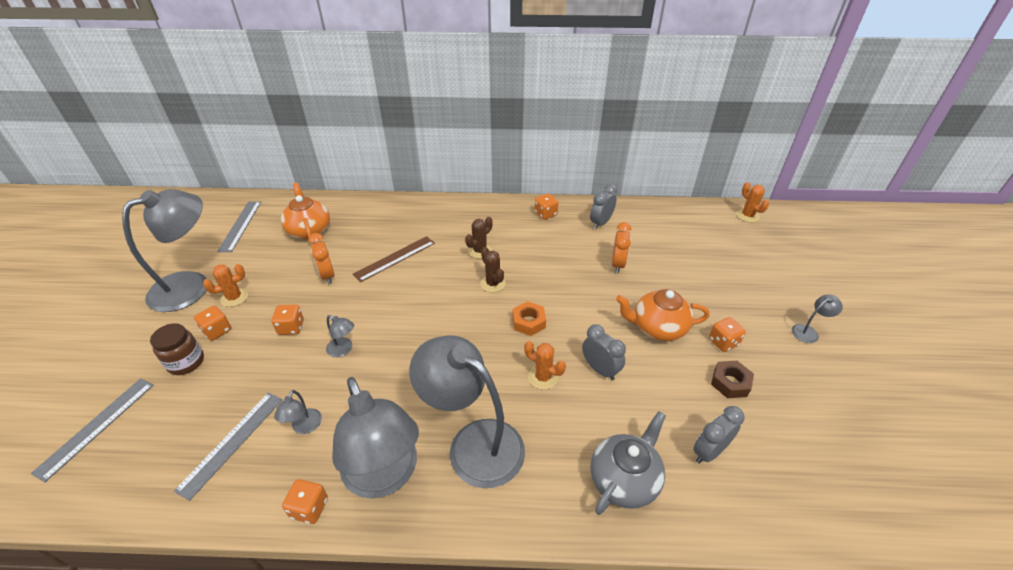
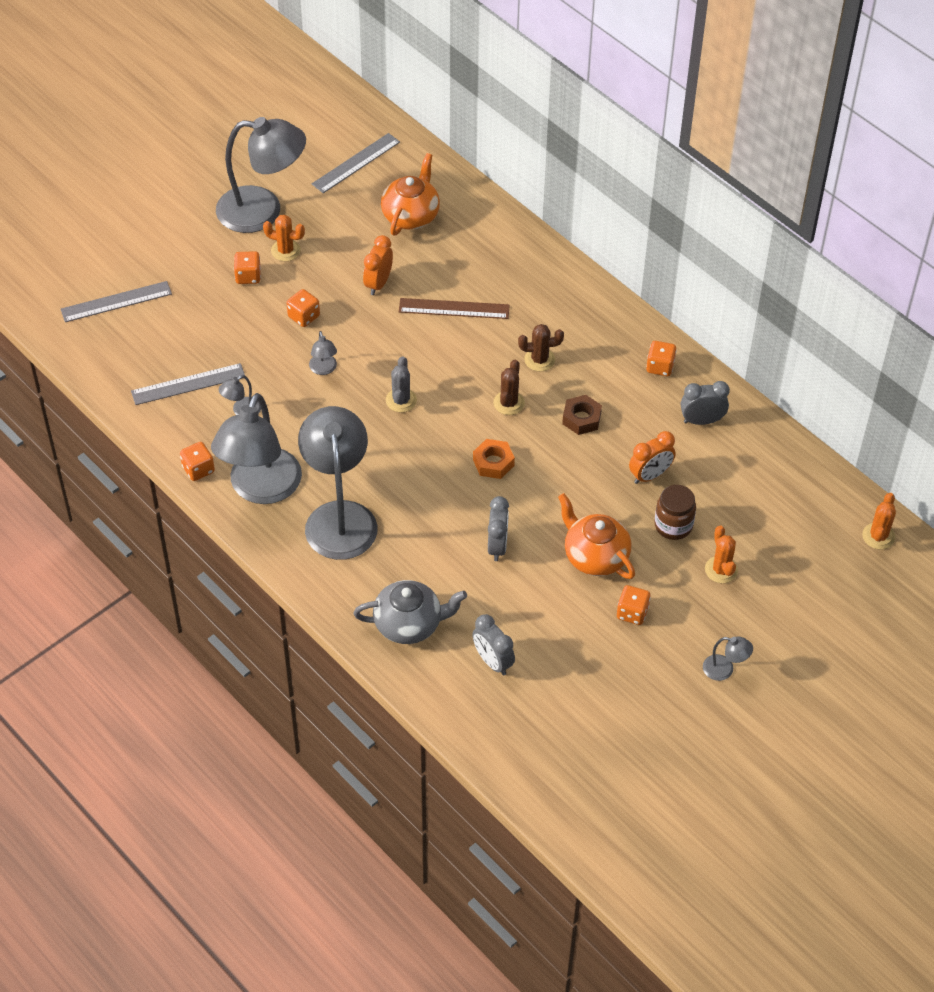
camera: 45 degrees right, 10 degrees up
(186, 362) = (206, 290): brown jar -> brown jar (673, 525)
(423, 330) = (401, 400): none -> grey cactus
(543, 377) = (445, 514): orange cactus -> orange cactus (721, 570)
(709, 451) = (492, 662): grey clock -> grey clock turned 135 degrees counterclockwise
(730, 383) = (585, 641): brown nut -> brown nut (581, 418)

